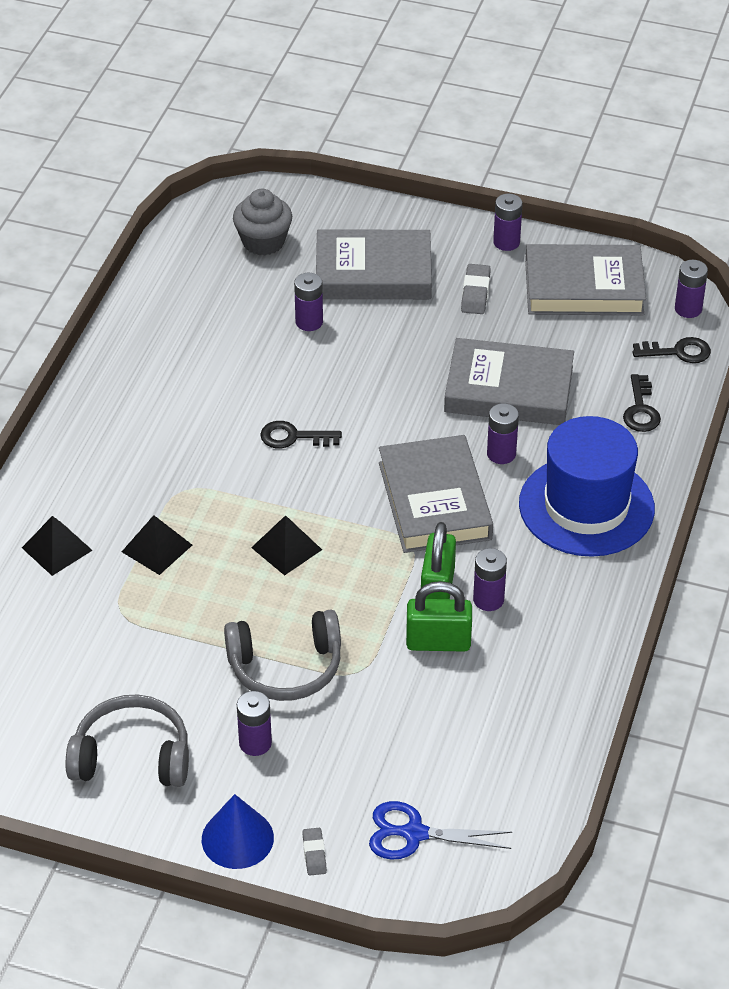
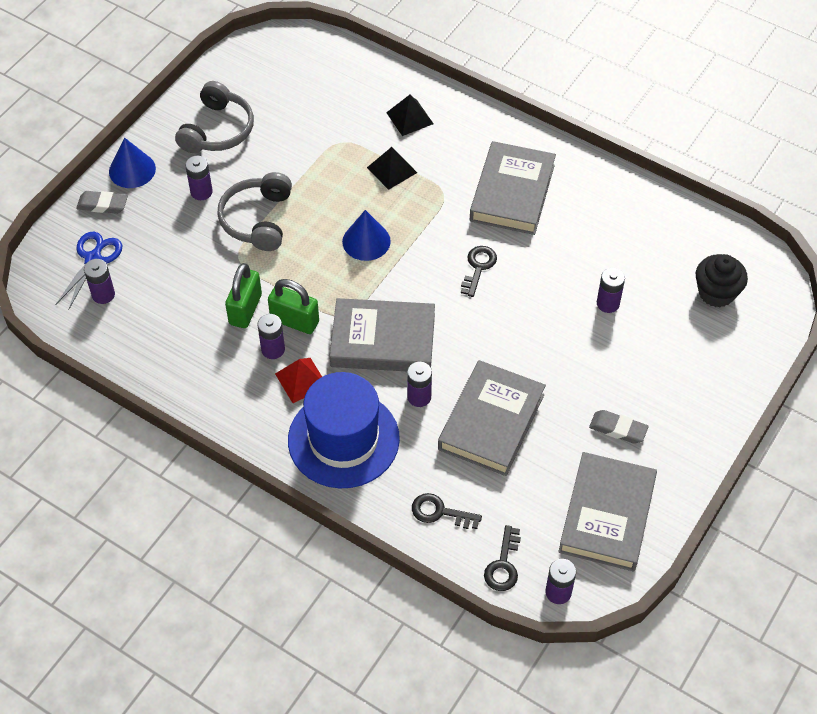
camera: 105 degrees right, 10 degrees up
(263, 242) = (716, 293): grey cupcake -> black cupcake
(286, 548) = (366, 241): black pyramid -> blue cone
(314, 854) = (102, 205): grey eraser -> grey eraser, size x1.54
(373, 272) = (661, 361): grey book -> grey book (512, 193)
(506, 242) = (682, 471): purple battery -> purple battery (103, 294)
(521, 562) = (301, 380): none -> red pyramid

